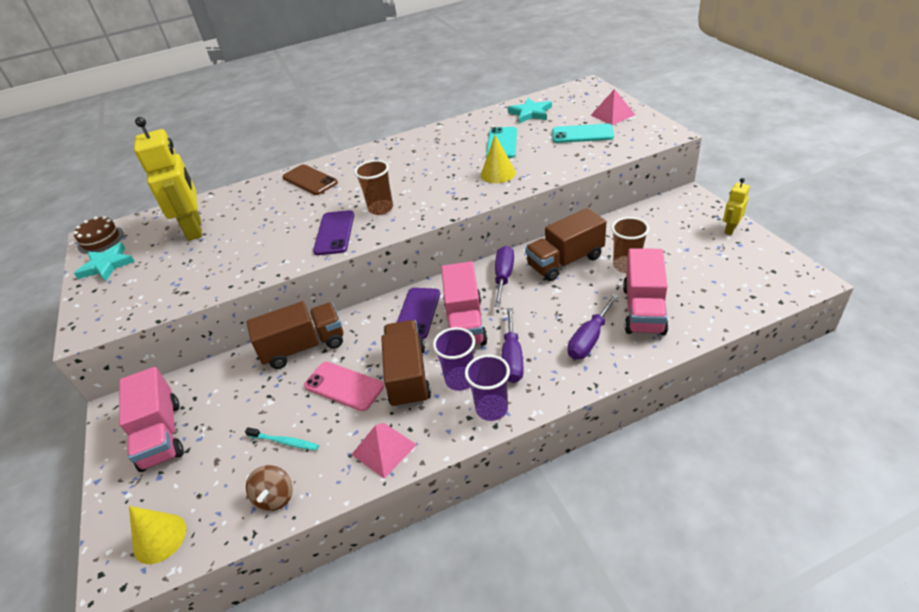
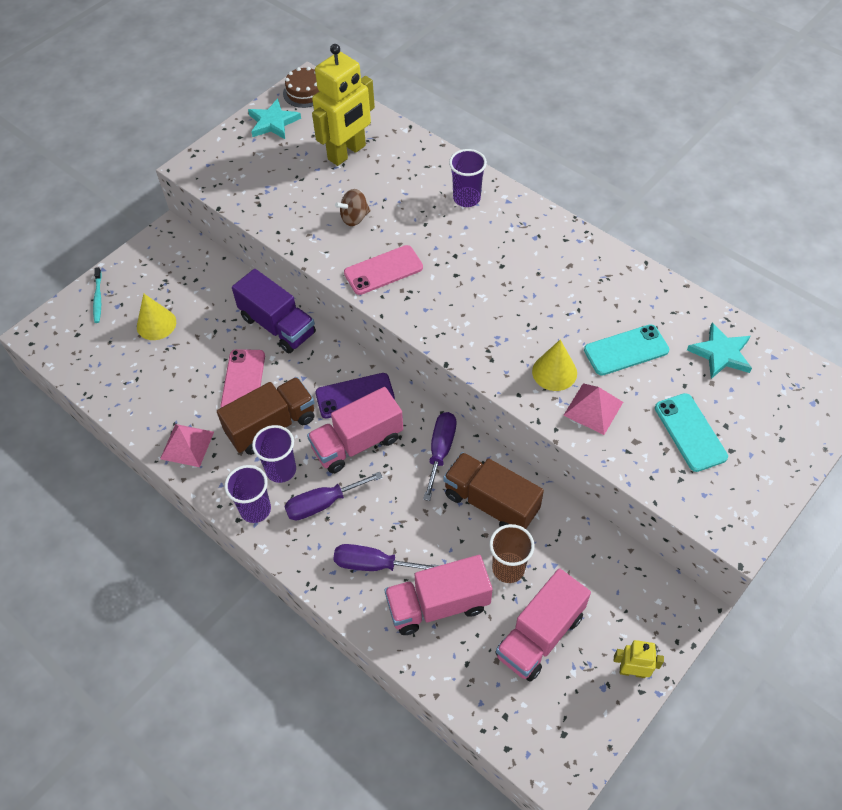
camera: 60 degrees right, 15 degrees up
(159, 538) = (70, 340): yellow cone -> yellow cone (156, 324)
(161, 434) = (153, 281): pink truck -> pink truck (540, 635)
(275, 497) = (122, 393): brown spinning top -> brown spinning top (354, 218)
(284, 442) = (172, 370): turquoise toothbrush -> turquoise toothbrush (98, 298)
(304, 347) = (278, 325): brown truck -> purple truck
(310, 180) = (466, 198): brown phone -> purple cup
(334, 233) = (383, 270): purple phone -> pink phone
(381, 208) = (440, 289): brown cup -> none
(503, 276) = (440, 451): purple screwdriver -> purple screwdriver turned 60 degrees counterclockwise
(612, 115) = (762, 453): pink pyramid -> pink pyramid (593, 408)

